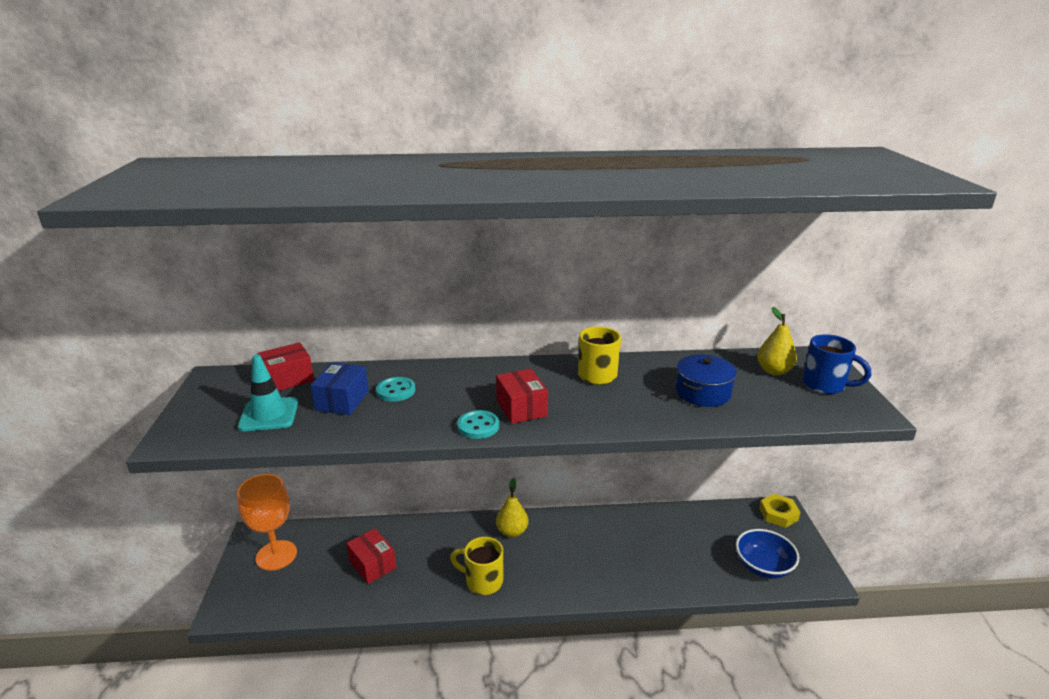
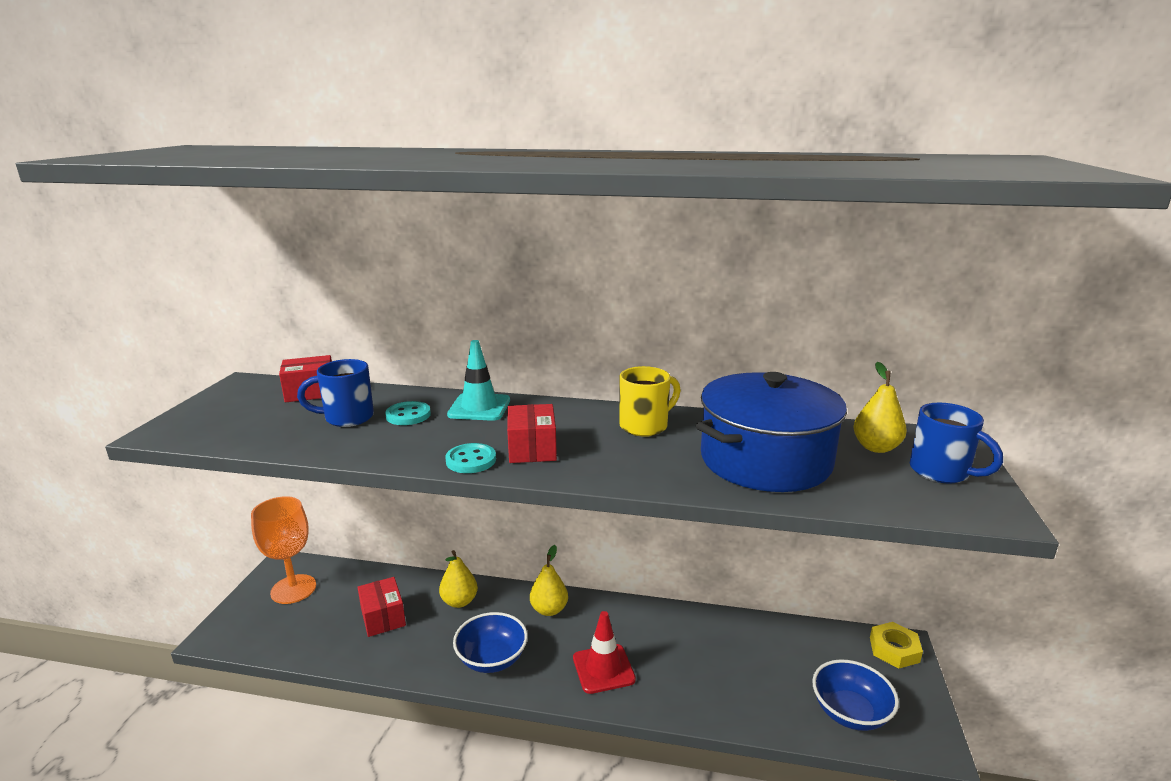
camera: 15 degrees right, 5 degrees down
(269, 414) = (266, 422): turquoise traffic cone -> turquoise traffic cone (479, 407)
(342, 401) = (347, 418): blue box -> blue mug
(433, 538) = (459, 601): none -> yellow pear
(483, 581) = (492, 659): yellow mug -> blue bowl
(575, 571) = (603, 669): none -> red traffic cone
(703, 393) = (765, 460): blue pot -> blue pot, size x1.84

